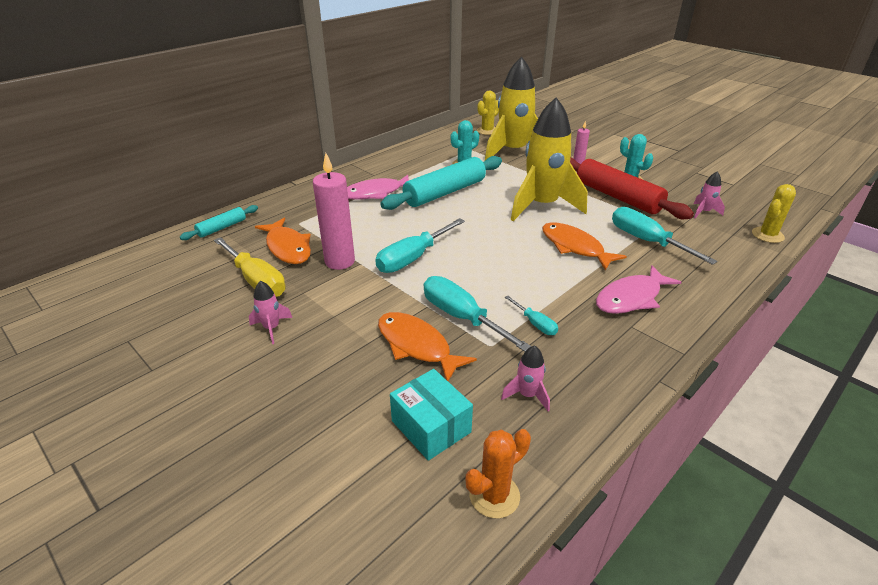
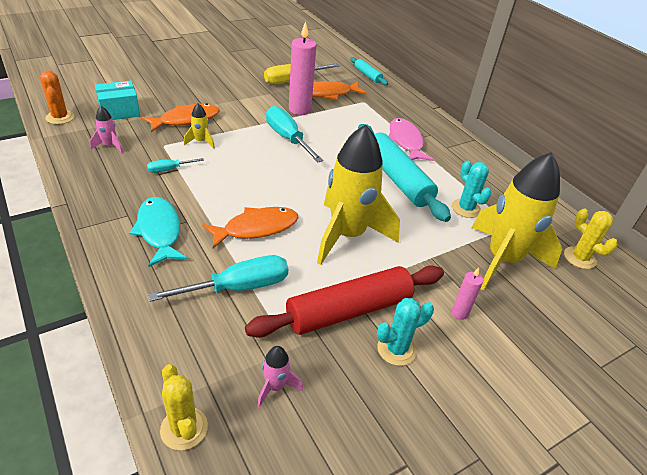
camera: 100 degrees right, 5 degrees up
(271, 328) = (240, 80): pink rocket -> none
(462, 317) = (201, 142): turquoise screwdriver -> yellow rocket
(631, 298) = (159, 231): pink fish -> turquoise fish

